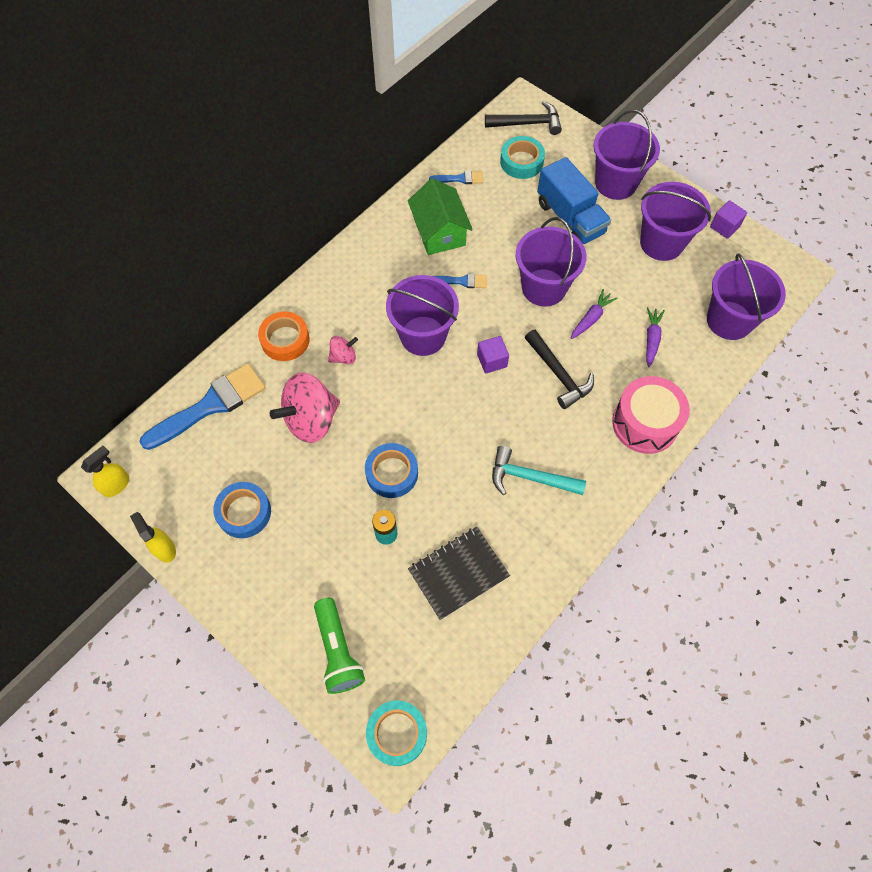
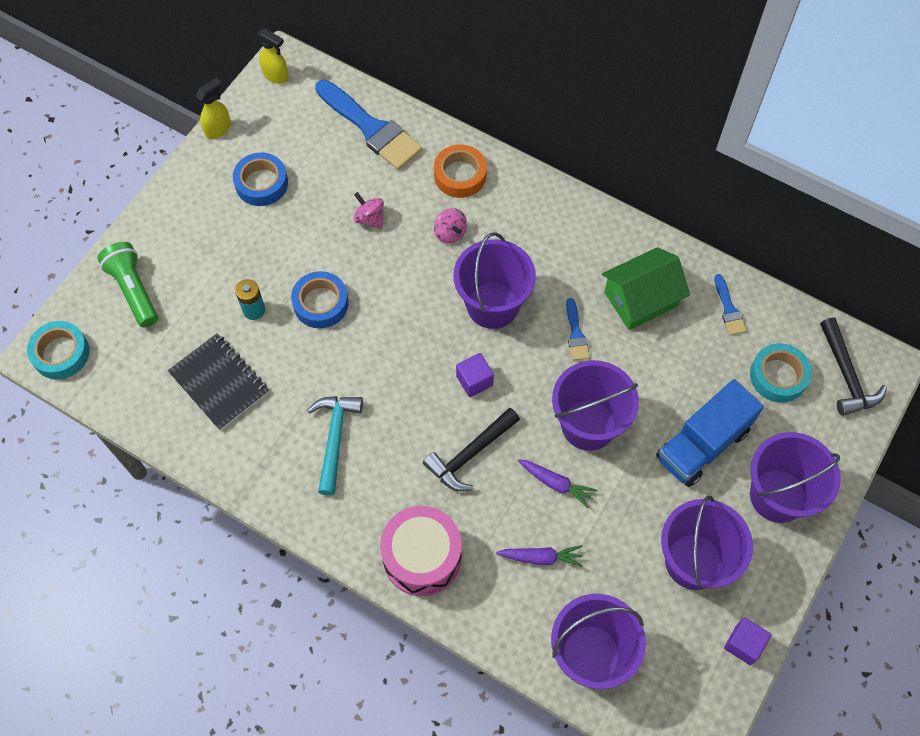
camera: 80 degrees right, 0 degrees up
(311, 420) = (369, 218): pink spinning top -> pink spinning top, size x0.49
(338, 651) = (134, 290): green flashlight -> green flashlight turned 90 degrees clockwise

